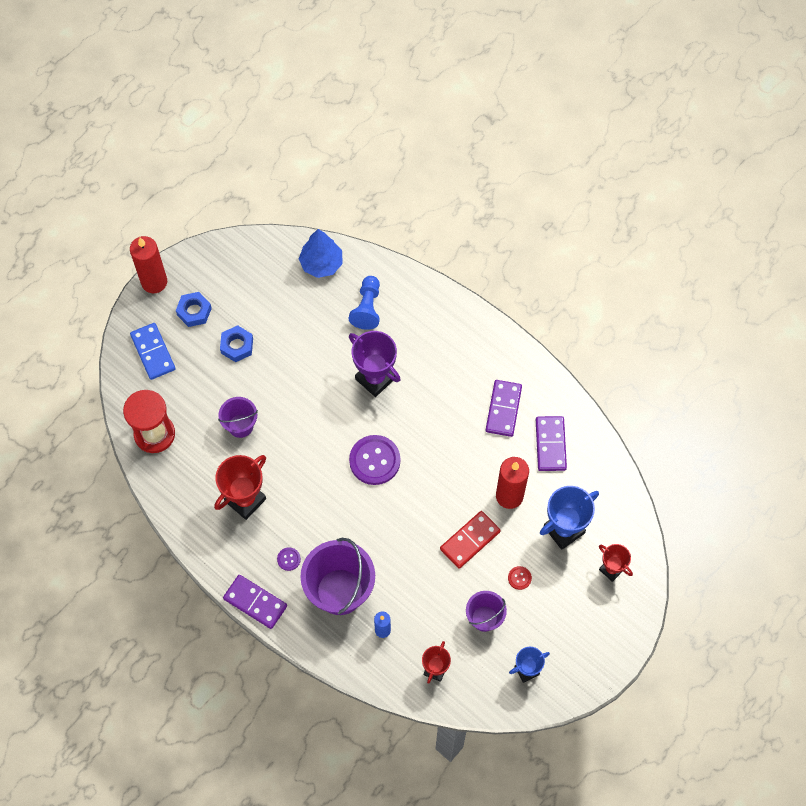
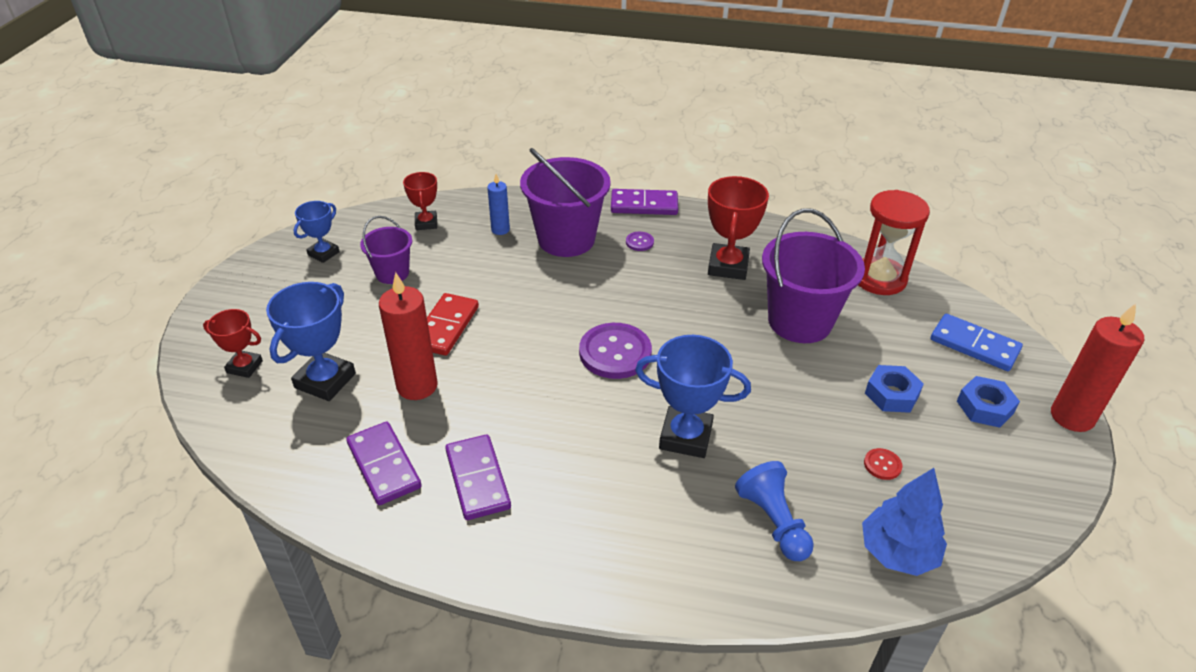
camera: 150 degrees right, 25 degrees down
(240, 426) = (799, 321): purple bucket -> purple bucket, size x1.82
(375, 378) = (685, 437): purple trophy -> blue trophy
(519, 578) = (366, 317): red button -> red button (882, 465)

